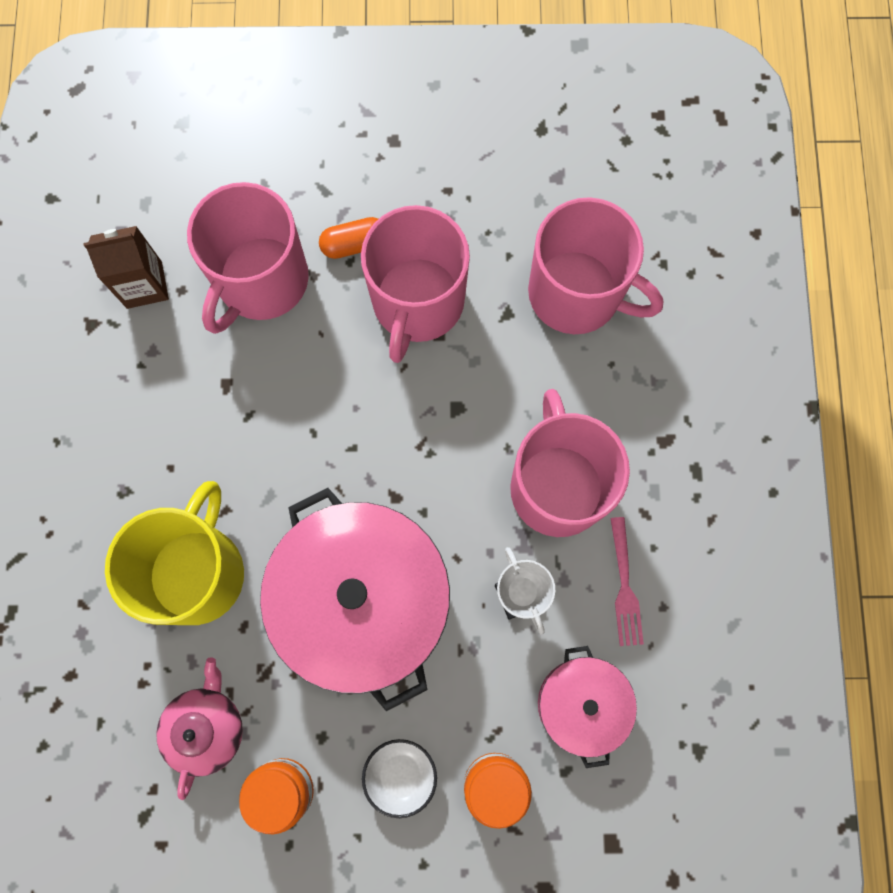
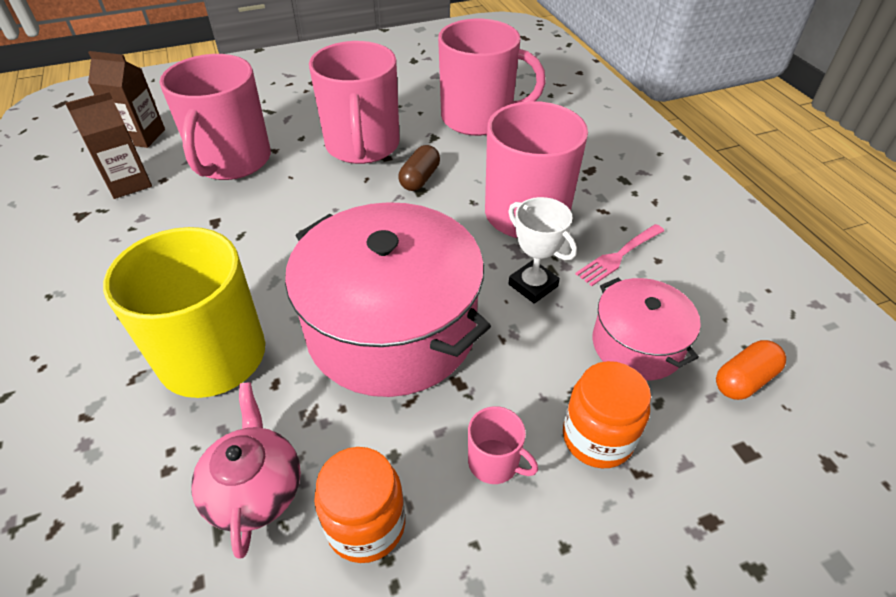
camera: 20 degrees left, 30 degrees down
(166, 195) = (141, 136): none -> brown carton
(354, 244) = (302, 129): orange capsule -> orange capsule (744, 380)
(400, 775) = (494, 462): white bowl -> pink mug
(463, 388) = (420, 178): none -> brown capsule
(625, 587) = (618, 256): pink fork -> pink fork turned 75 degrees clockwise

